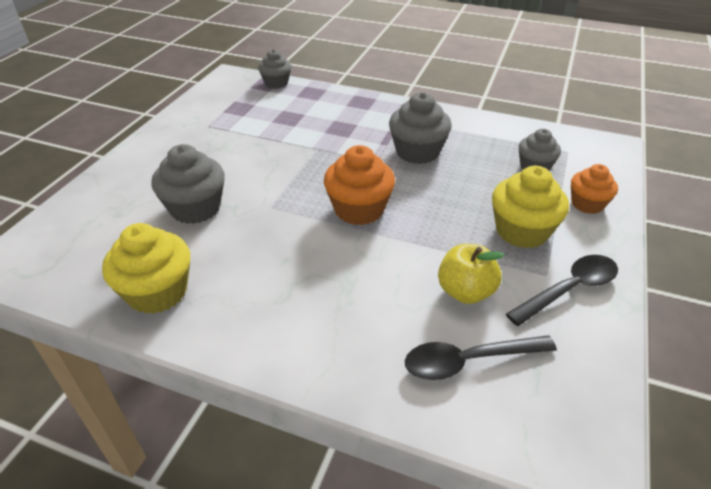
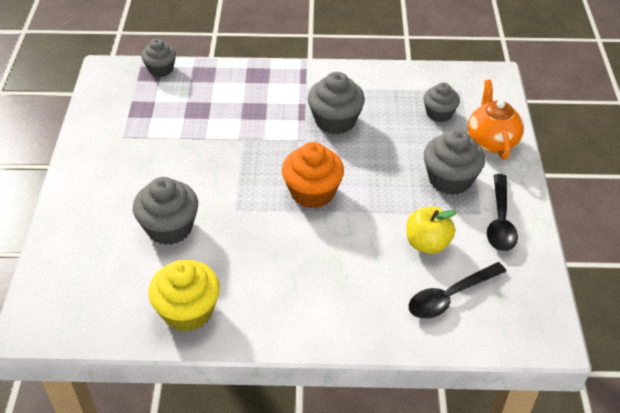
camera: 20 degrees left, 5 degrees up
(522, 231) = (450, 179): yellow cupcake -> grey cupcake
(569, 289) = (500, 221): black spoon -> black spoon turned 150 degrees clockwise
(587, 204) = (491, 141): orange cupcake -> orange teapot

